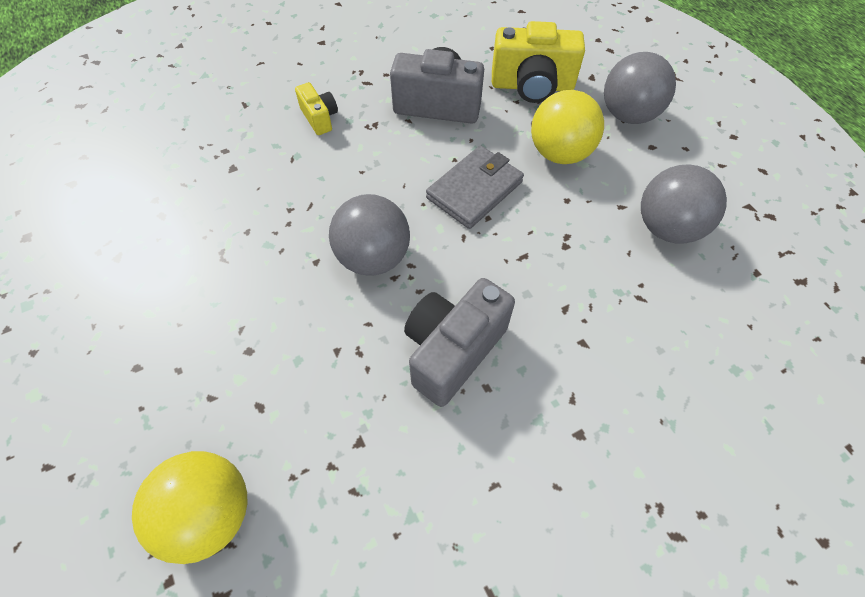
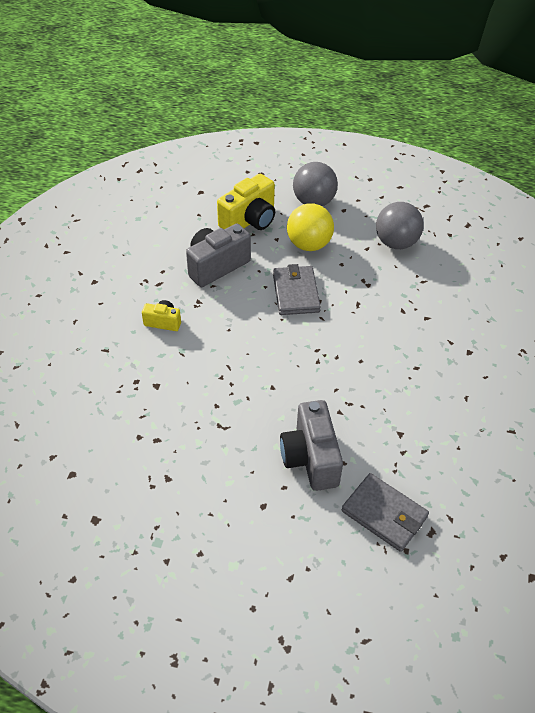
camera: 50 degrees left, 10 degrees down
(211, 512) = (384, 514): yellow ball -> grey wallet
(373, 257) = (296, 361): grey ball -> none
(452, 350) = (384, 367): grey camera -> grey camera (310, 458)

